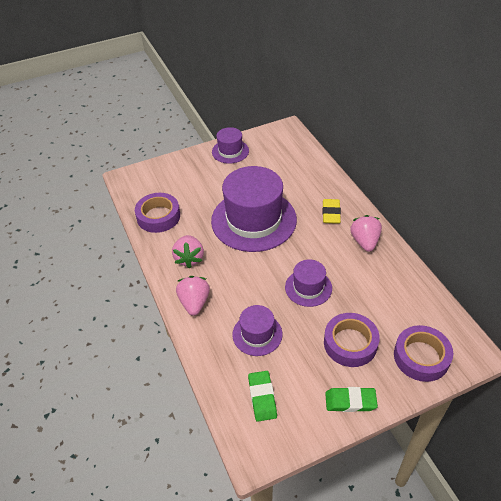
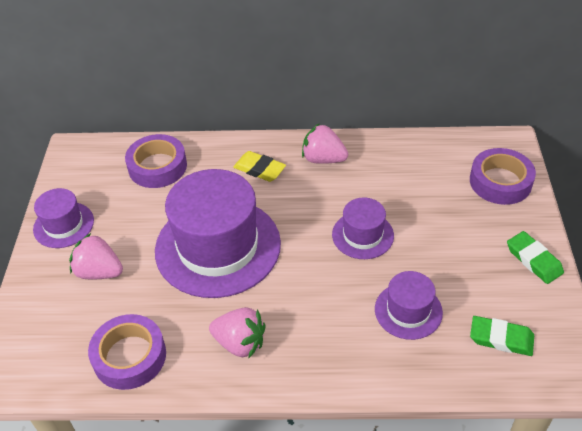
camera: 65 degrees left, 0 degrees up
(194, 303) = (323, 362): pink strawberry -> pink strawberry (99, 272)
(350, 343) = (459, 230): purple tape -> purple tape (157, 166)
(350, 401) = (534, 260): green eraser -> green eraser turned 60 degrees counterclockwise

